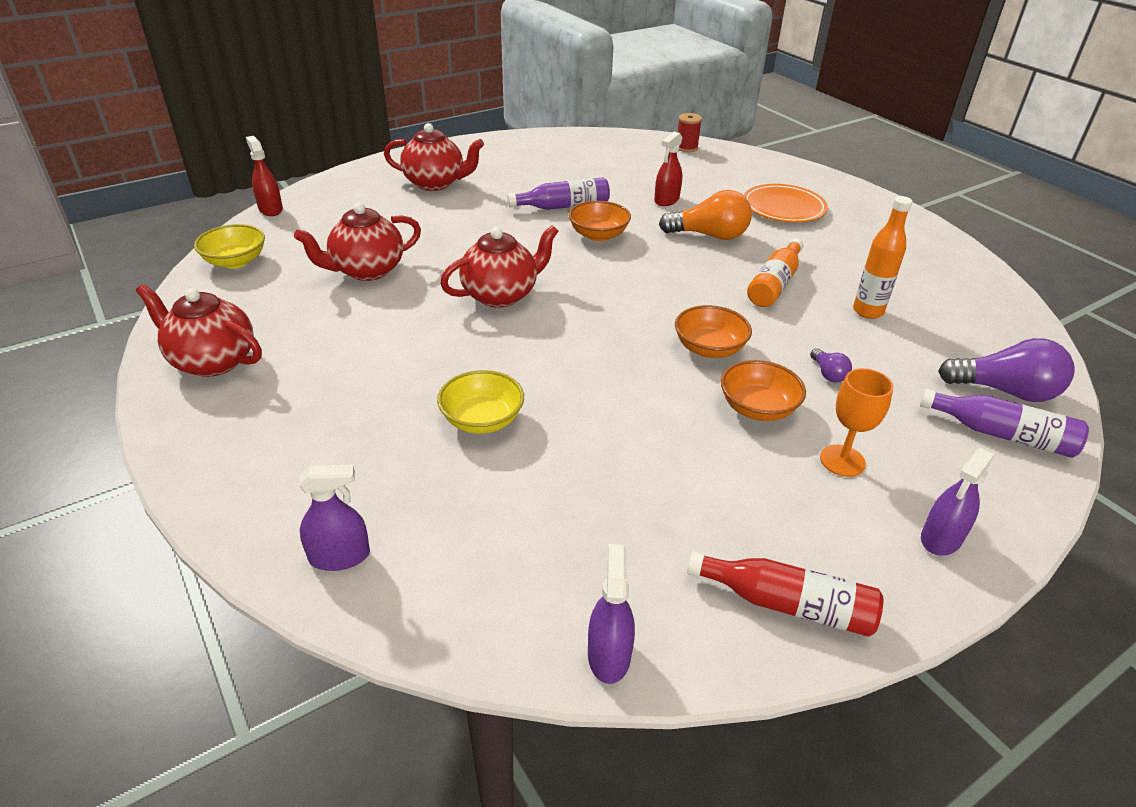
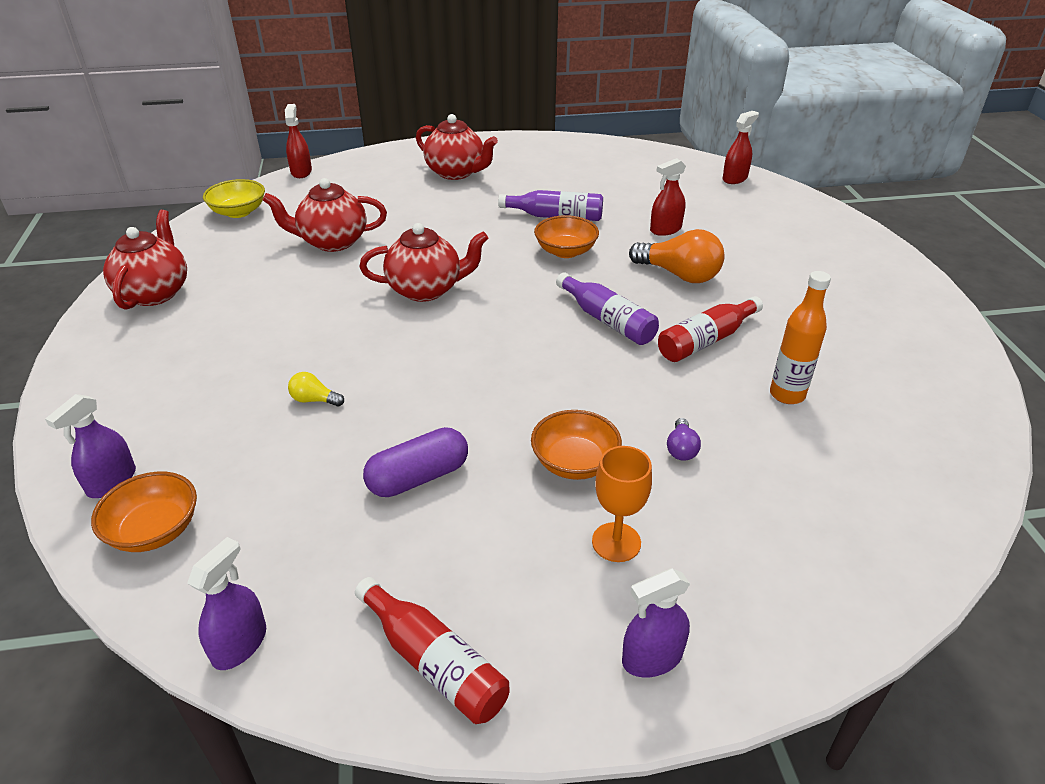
camera: 25 degrees right, 0 degrees up
(212, 361) = (155, 292): red teapot -> red teapot turned 45 degrees clockwise
(339, 556) = (112, 481): purple spray bottle -> purple spray bottle turned 105 degrees clockwise
(482, 420) = (314, 400): yellow bowl -> yellow light bulb
(639, 459) = (418, 477): none -> purple capsule
(686, 148) = (734, 178): red spool -> red spray bottle
(709, 348) = (578, 389): orange bowl -> orange bowl (155, 530)
(775, 284) = (706, 340): orange bottle -> red bottle
(783, 208) = (788, 262): orange plate -> none
(1001, 434) = (827, 572): purple bottle -> purple bottle (607, 320)
(1005, 391) = (877, 526): purple light bulb -> none

